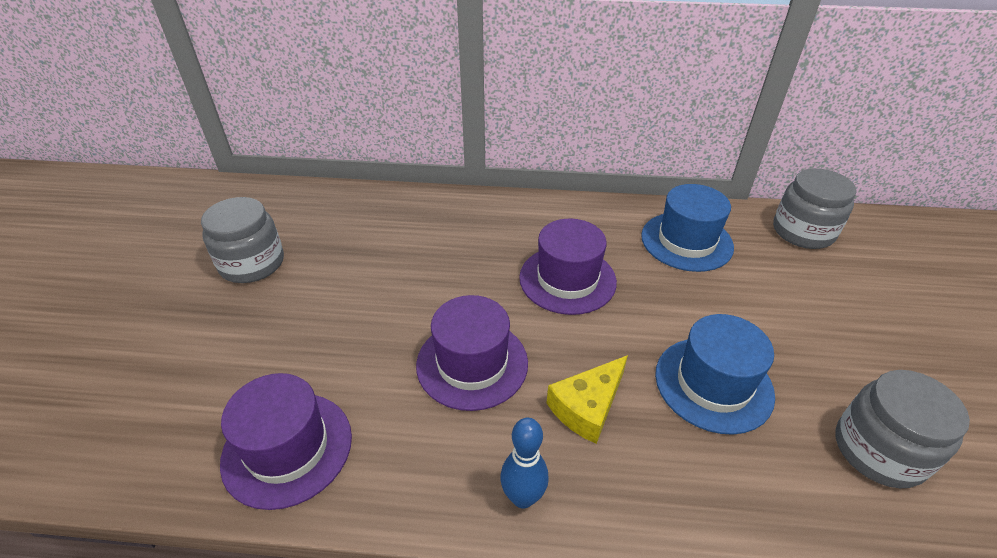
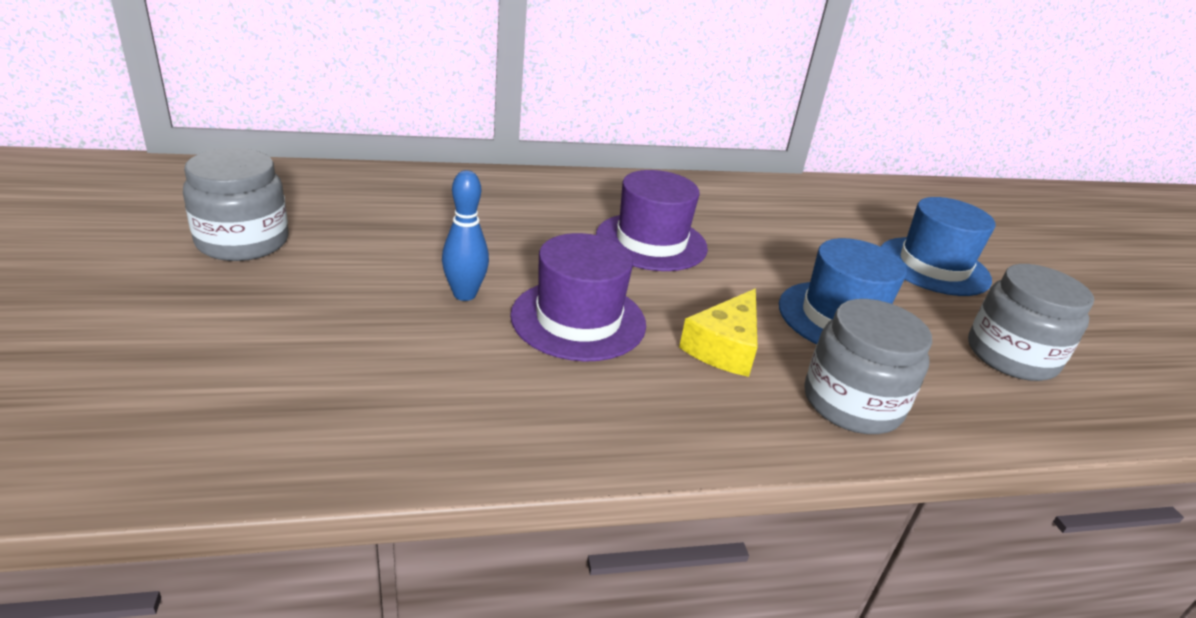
camera: 20 degrees left, 10 degrees down
(287, 448) = (381, 417): purple hat -> none
(523, 497) = (692, 430): blue bowling pin -> blue bowling pin (464, 294)
(686, 241) = (759, 207): blue hat -> blue hat (933, 266)
(803, 232) = (866, 197): grey jar -> grey jar (852, 403)

